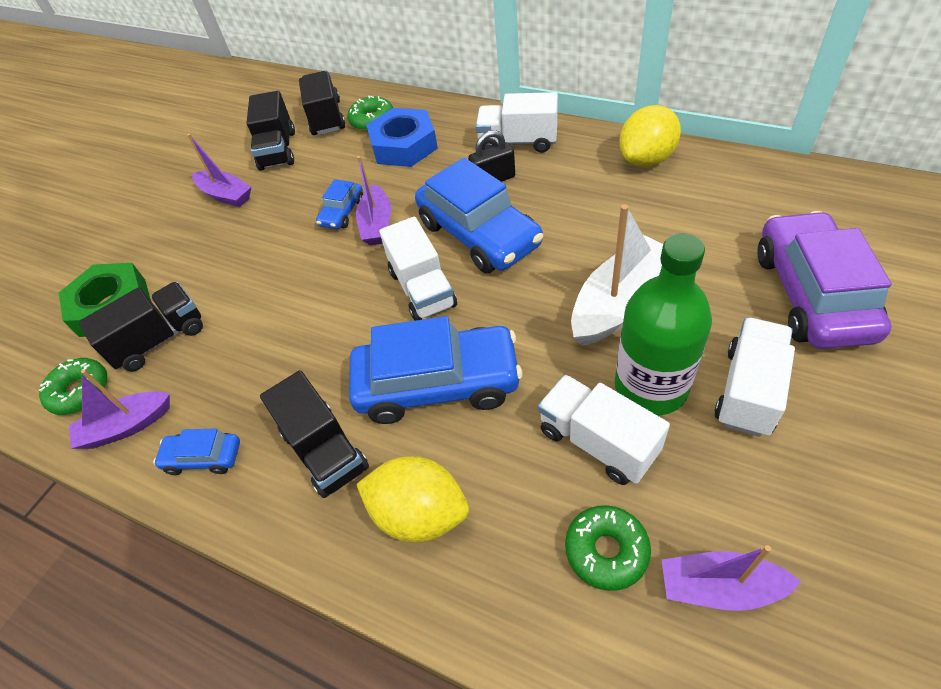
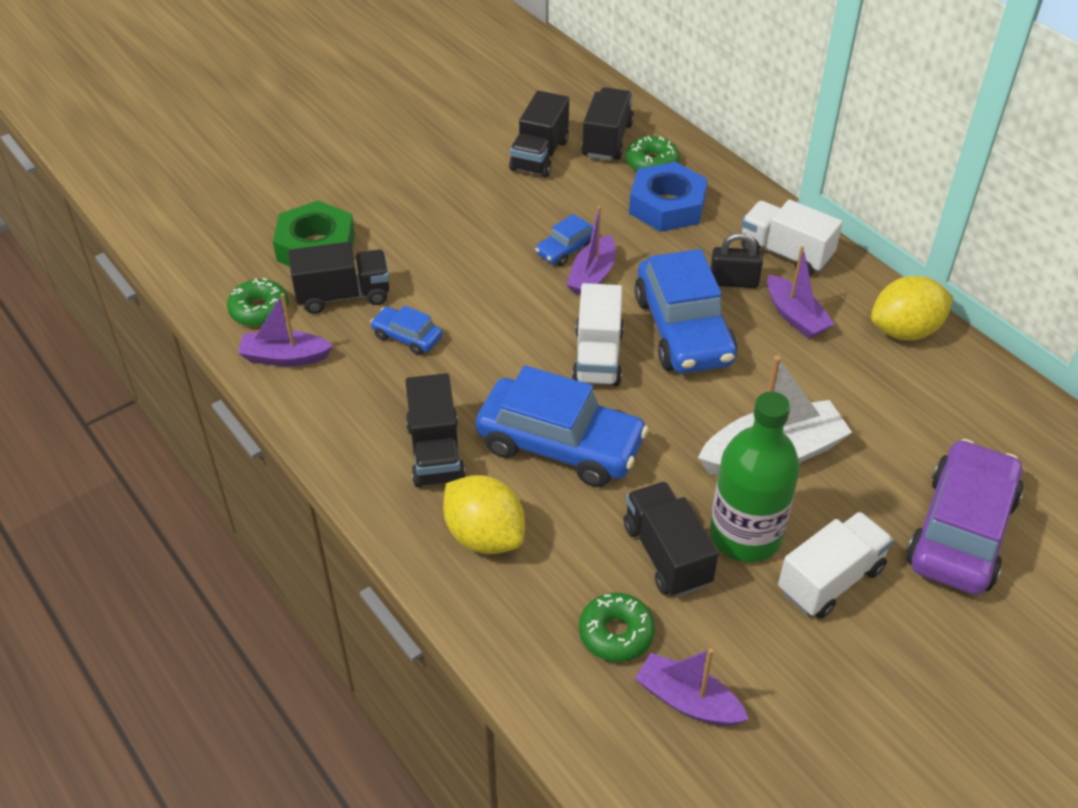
camera: 20 degrees right, 5 degrees down
(203, 458) = (335, 411): blue car -> blue car (407, 337)
(226, 195) = (466, 182): purple boat -> purple boat (795, 316)
(597, 441) = (666, 554): white truck -> black truck

